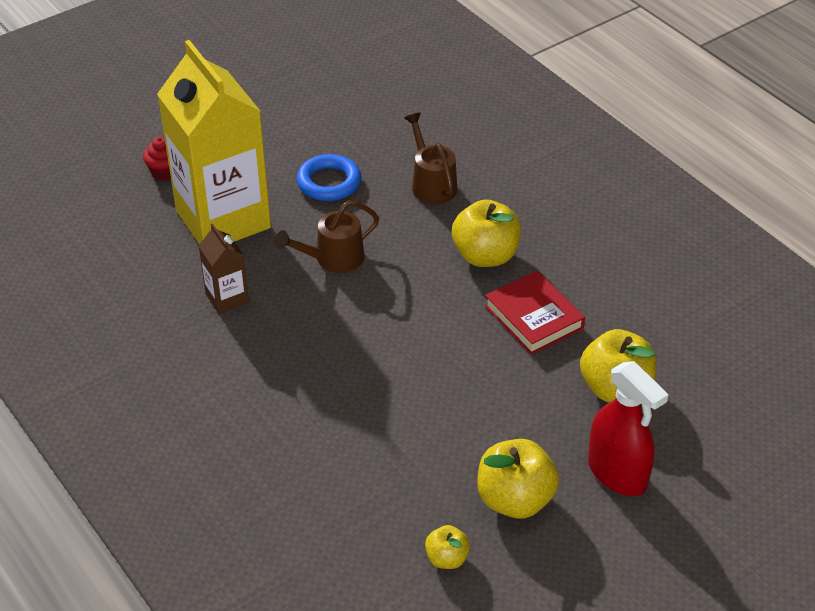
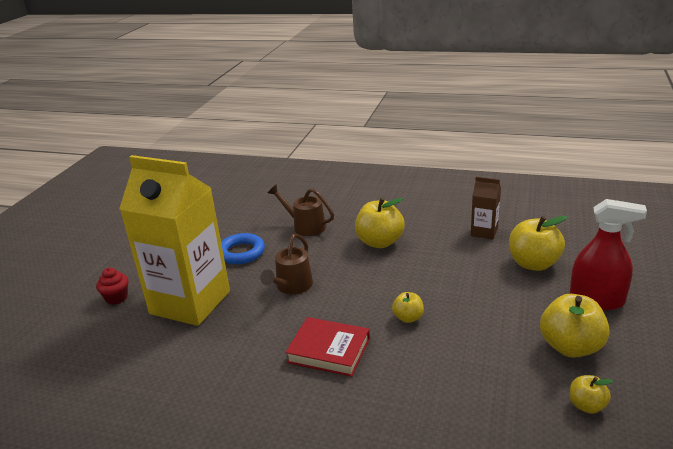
camera: 35 degrees left, 15 degrees down
(227, 298) = (245, 343): brown carton -> brown carton (484, 232)
(401, 367) = (408, 318): none -> yellow apple
(533, 317) = (445, 255): red book -> red book (329, 350)

